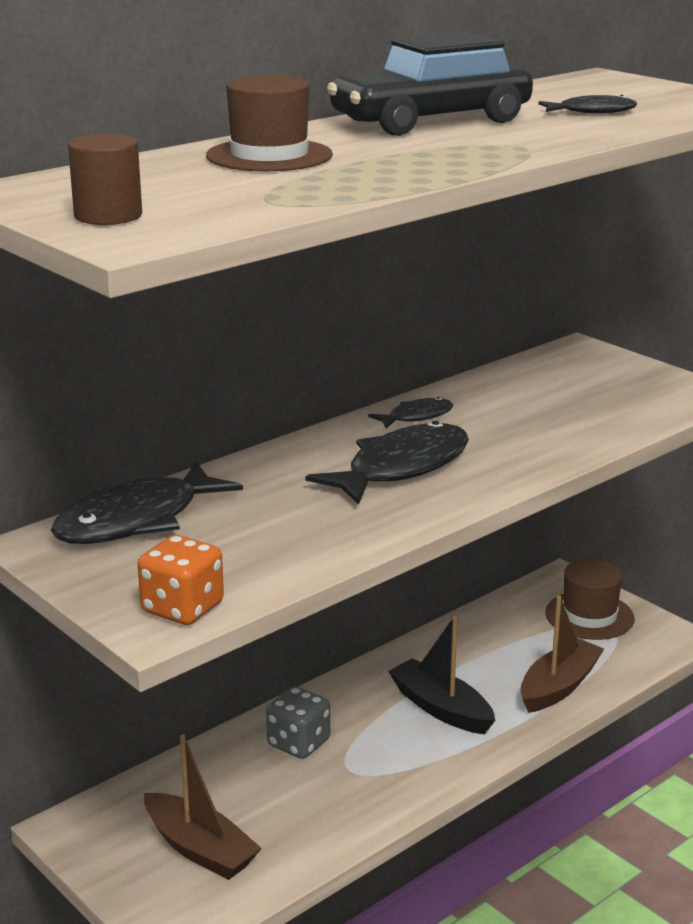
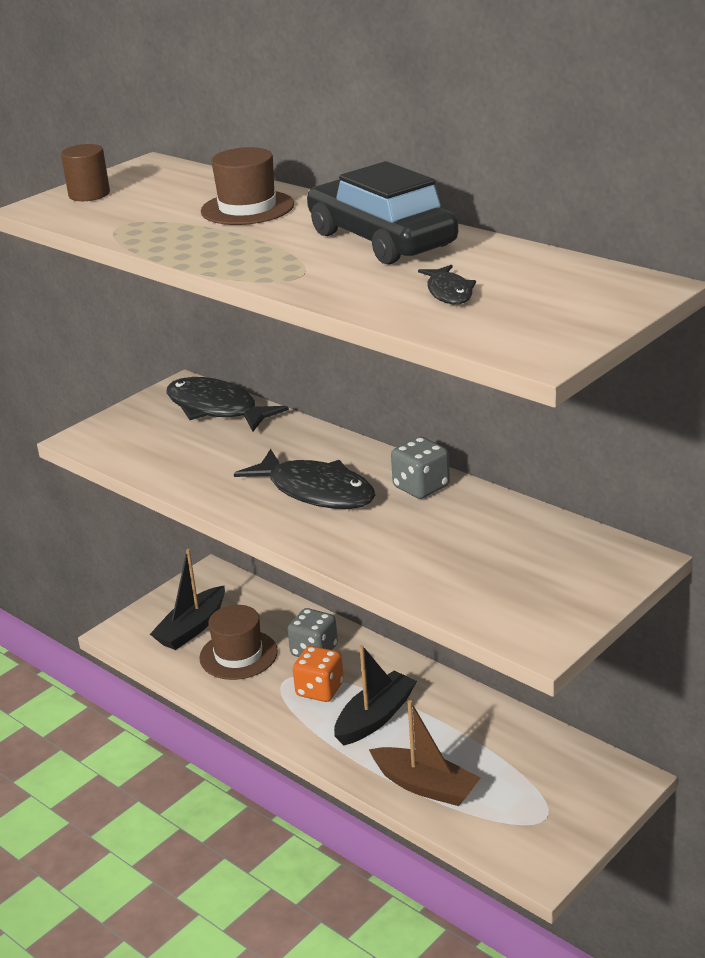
camera: 85 degrees right, 5 degrees up
(182, 608) = (102, 443): orange dice -> orange dice (320, 690)
(200, 849) = (192, 628): brown boat -> black boat
(416, 417) = (421, 487): black fish -> grey dice
(589, 616) = (560, 802): brown hat -> brown hat (238, 655)

